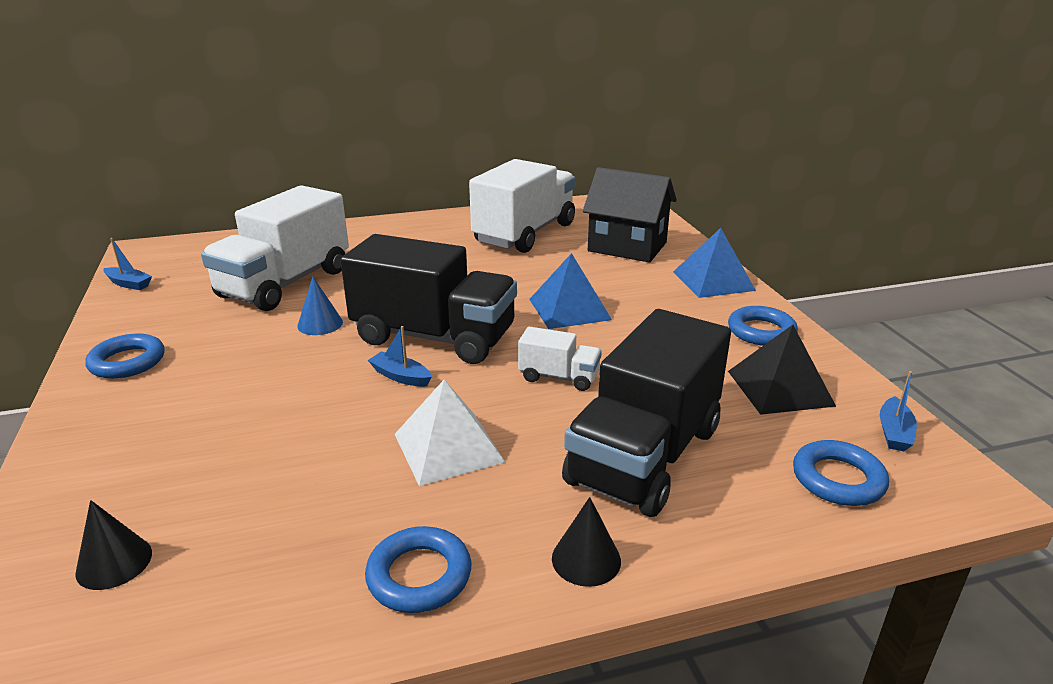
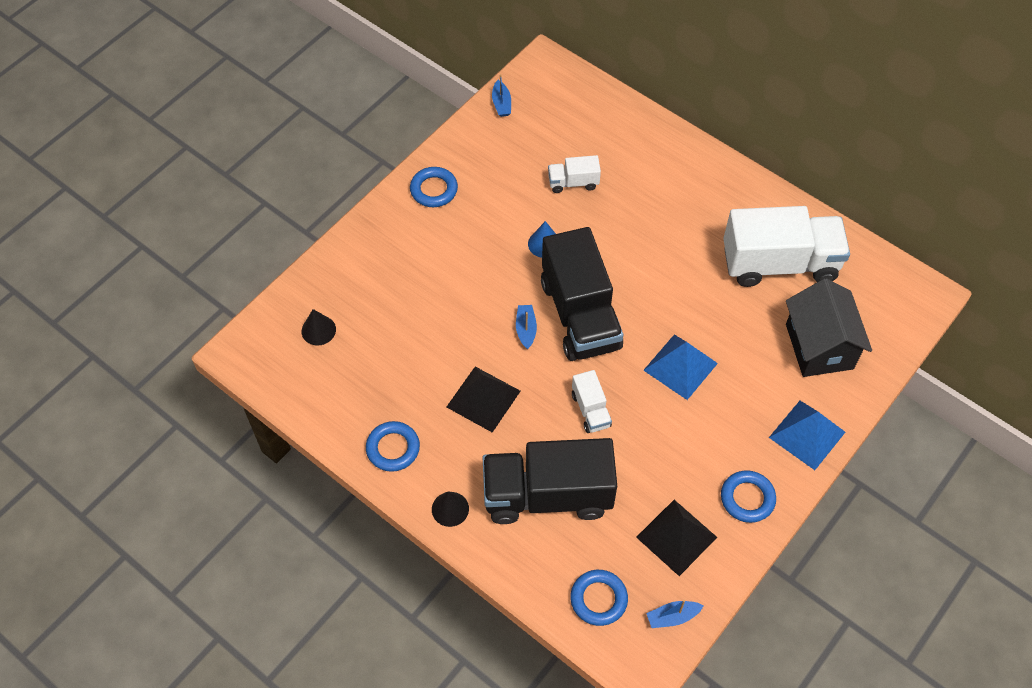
camera: 55 degrees right, 30 degrees up
(285, 284) = (573, 182): white truck -> white truck, size x0.45
(448, 448) = (483, 399): white pyramid -> black pyramid

